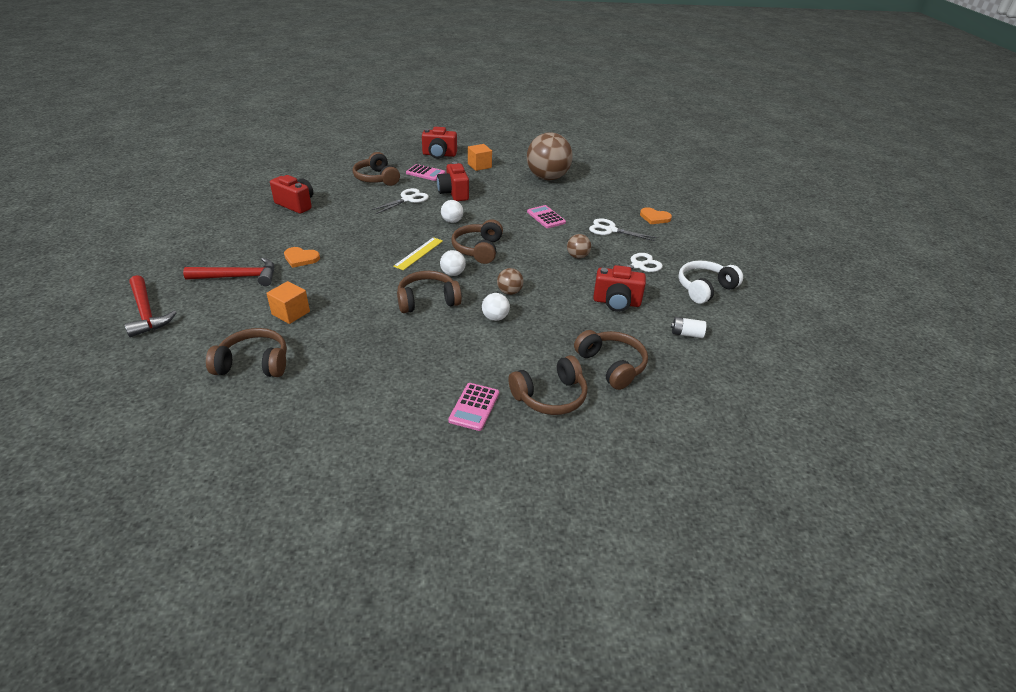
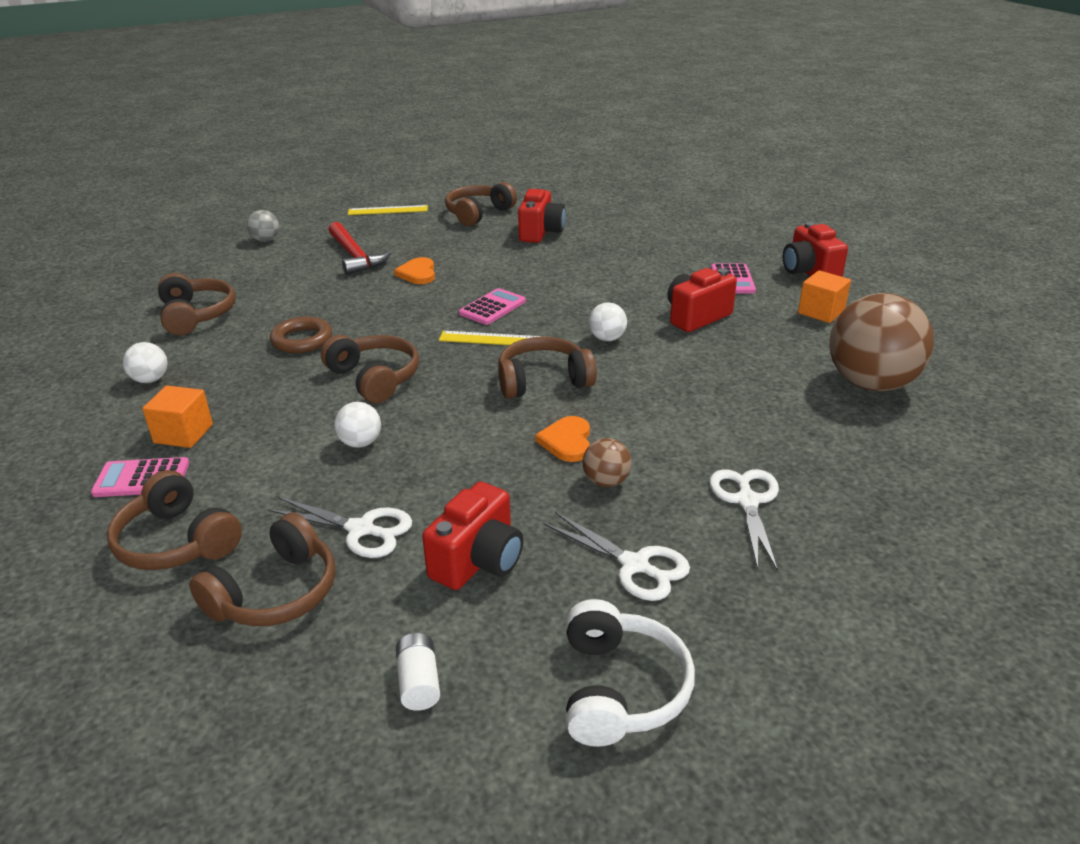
camera: 70 degrees right, 5 degrees down
(146, 312) = (265, 240): red hammer -> grey ball
(171, 248) = (388, 210): none -> yellow ruler
(291, 313) = (299, 304): orange cube -> orange cube (183, 434)
(349, 320) = (302, 340): none -> brown ring
(377, 178) = (669, 254): brown headphones -> brown headphones (478, 213)
(407, 199) = (635, 290): white scissors -> white scissors (361, 529)
(453, 273) = (457, 378): white ball -> white ball (150, 380)
(509, 292) = (439, 438): brown ball -> none
(546, 217) = (714, 416): pink calculator -> pink calculator (492, 307)
(616, 302) = (478, 561): red camera -> red camera turned 135 degrees counterclockwise
(654, 217) = (873, 553): orange heart -> orange heart (567, 441)
(704, 288) = (620, 689): white headphones -> white headphones turned 60 degrees clockwise

